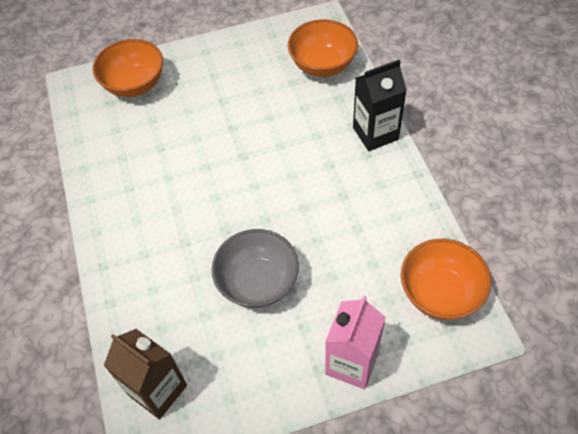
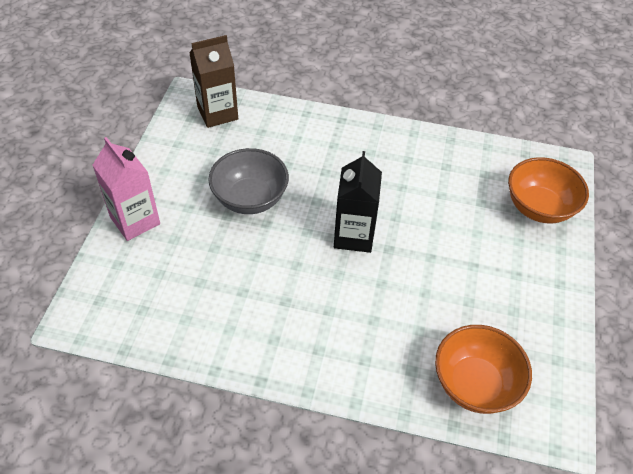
camera: 115 degrees right, 5 degrees down
(375, 133) = (339, 375): black carton -> black carton (354, 235)
(440, 293) = (131, 313): orange bowl -> none

